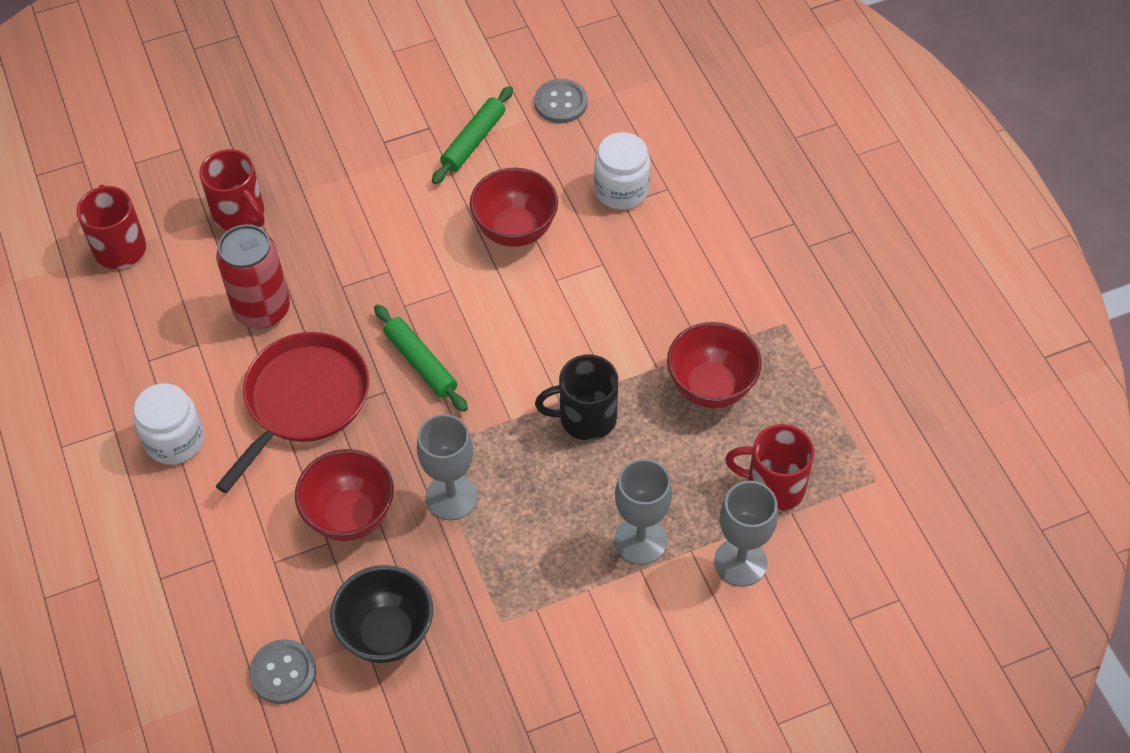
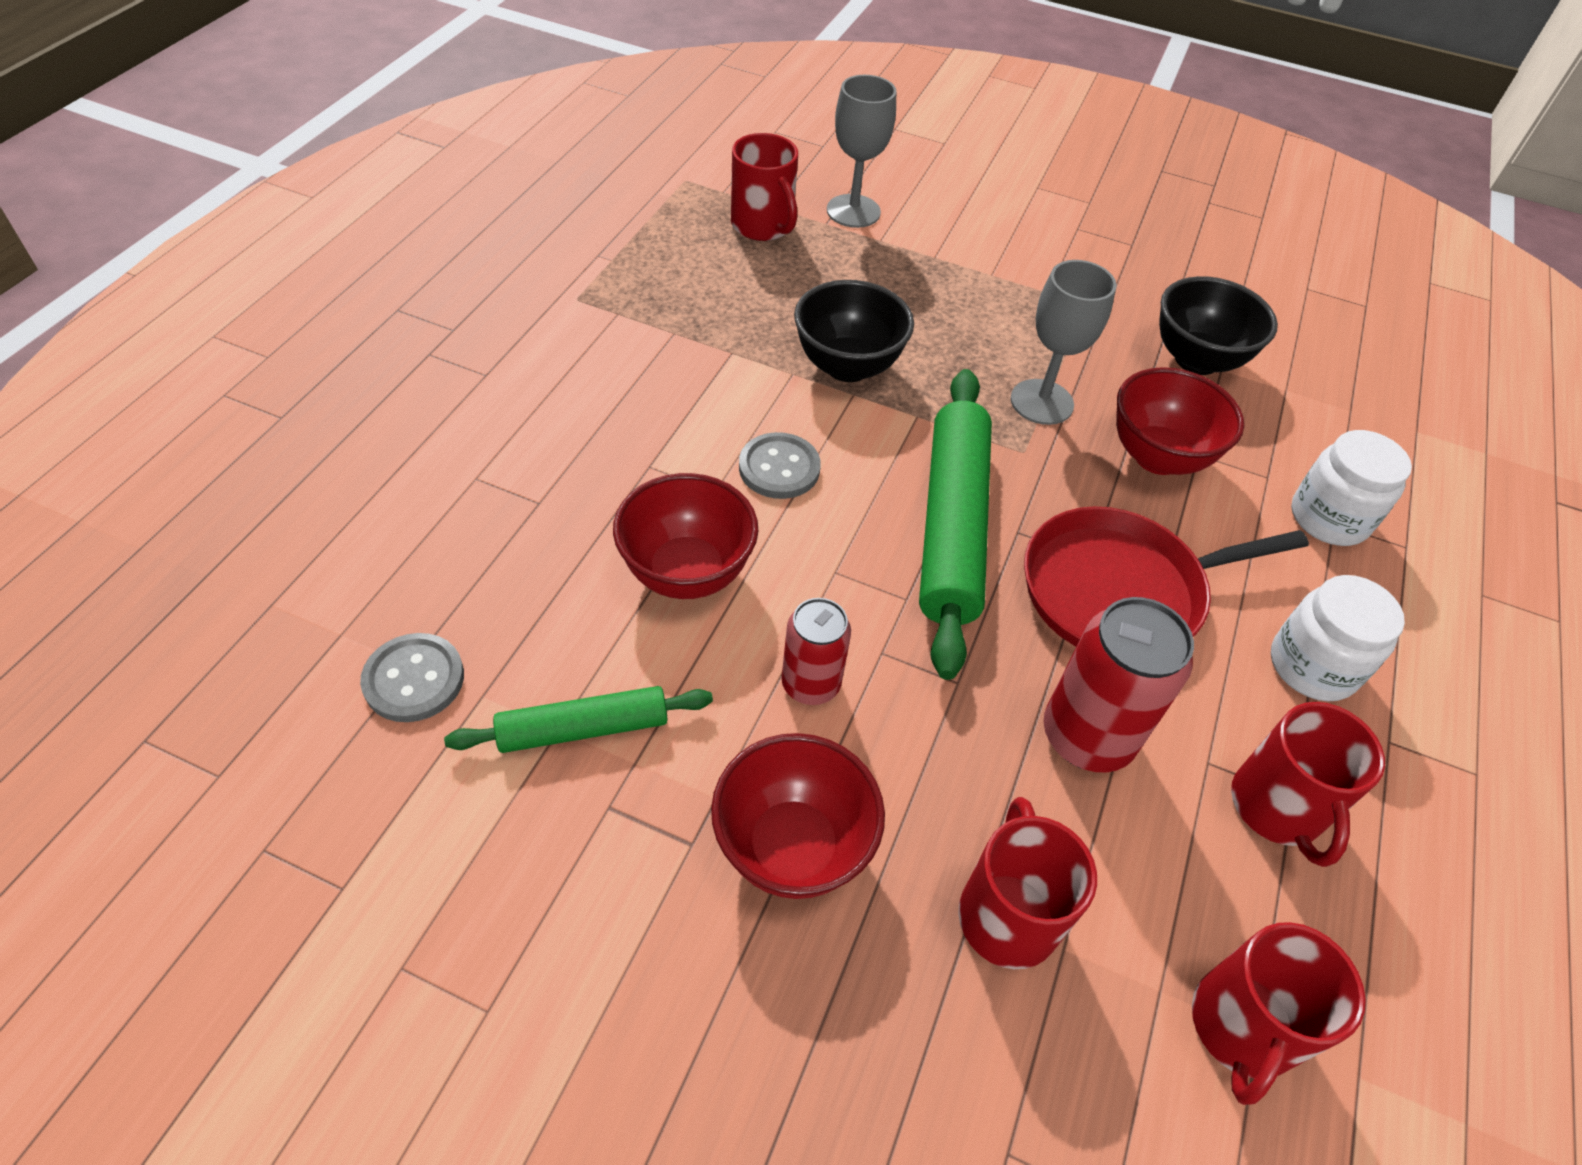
camera: 140 degrees left, 5 degrees down
(152, 347) = (1277, 808): none -> red mug
(283, 672) = (1317, 397): grey button -> grey button (779, 468)
(404, 231) = (810, 684): none -> red can
(420, 363) = (952, 527): green rolling pin -> green rolling pin, size x1.78
(585, 418) = (847, 366): black mug -> black bowl
(621, 190) = (520, 516): white jar -> white jar (1328, 518)
(640, 541) = (912, 269): grey goblet -> none
(711, 387) = (710, 307): red bowl -> red bowl (792, 847)

